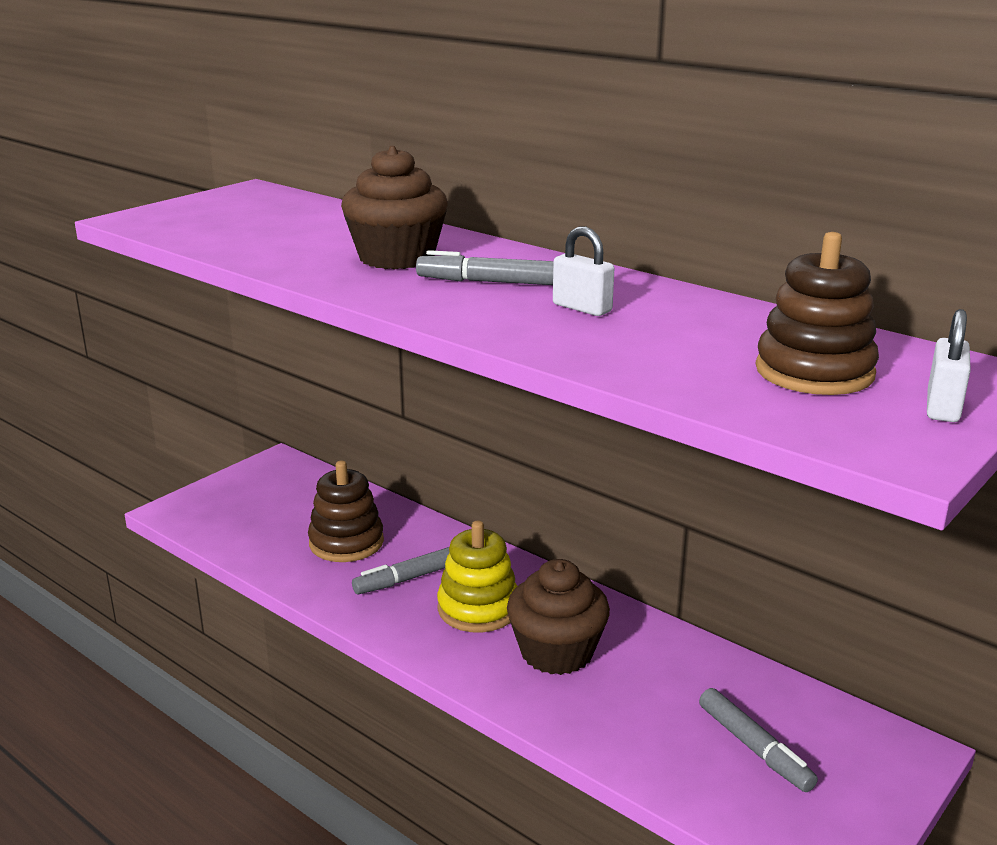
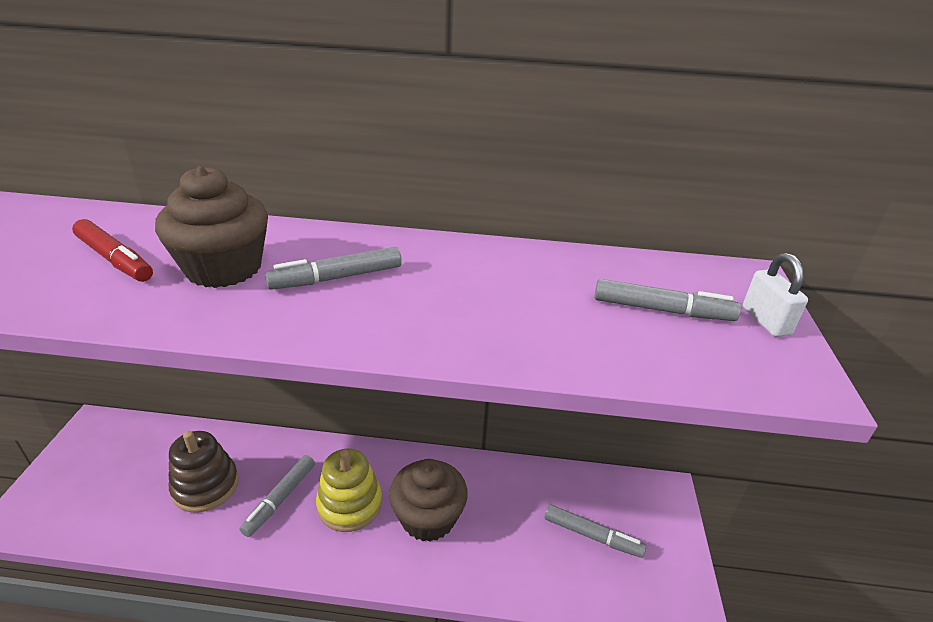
camera: 35 degrees left, 10 degrees up
(315, 237) = (115, 259): none -> red marker
(582, 308) = (441, 289): white padlock -> none
(814, 372) = (662, 310): brown stacking toy -> grey marker

